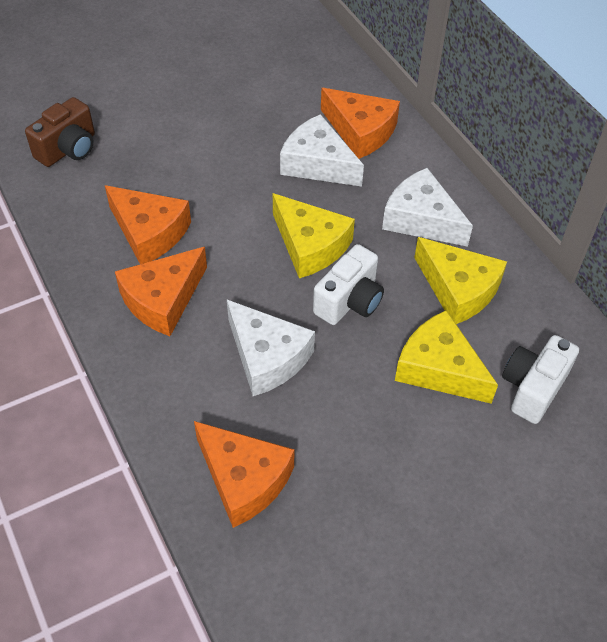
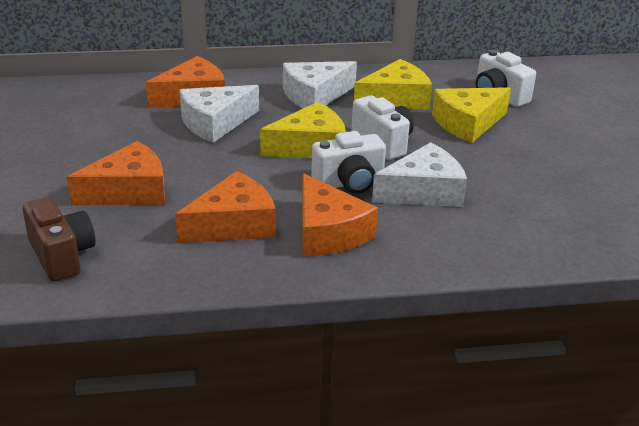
camera: 70 degrees left, 20 degrees down
(244, 479) = (547, 227): orange cheese -> orange cheese (129, 191)
(255, 293) = (349, 183): none -> white camera

